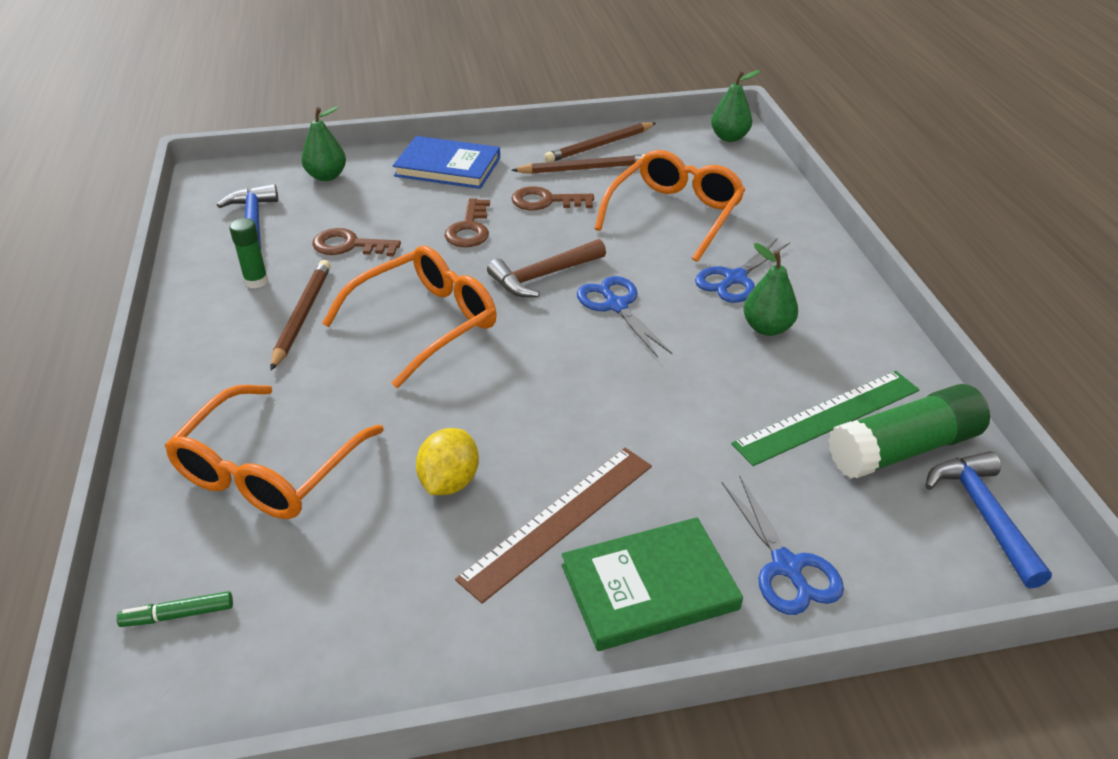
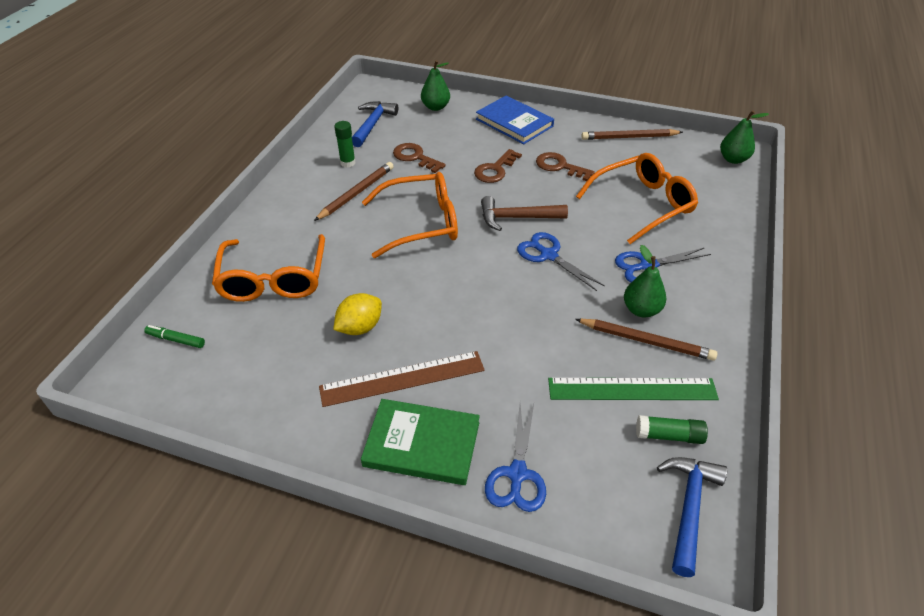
camera: 30 degrees right, 5 degrees up
(269, 469) = (273, 279): orange glasses -> orange glasses turned 60 degrees counterclockwise
(584, 169) = (604, 151): brown pencil -> brown pencil (646, 341)
(616, 306) = (548, 255): blue scissors -> blue scissors turned 45 degrees counterclockwise
(904, 449) = (669, 435): green glue stick -> green glue stick, size x0.54

